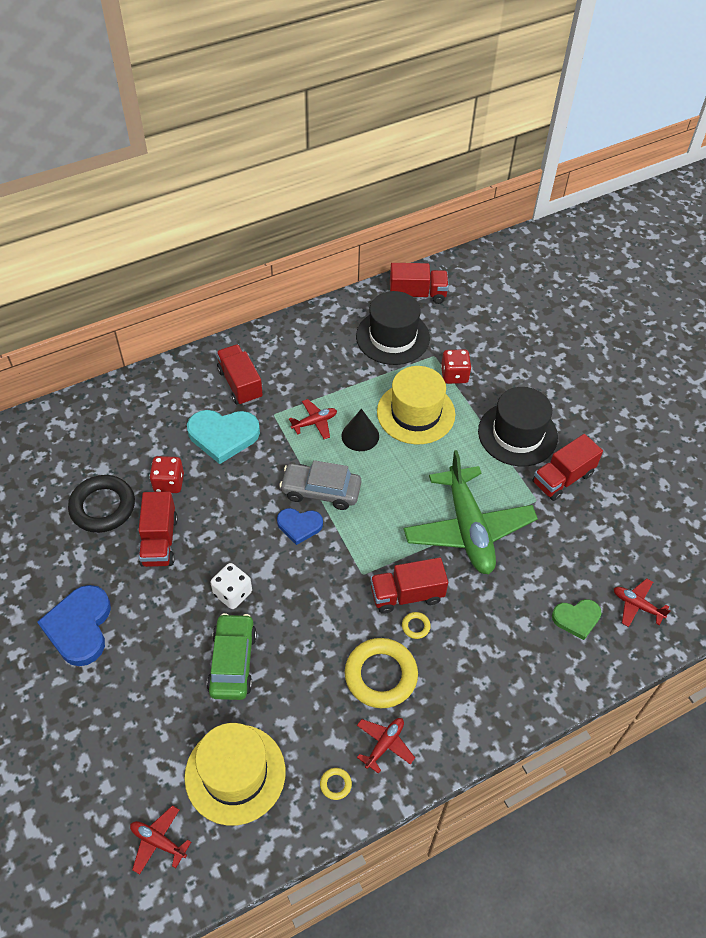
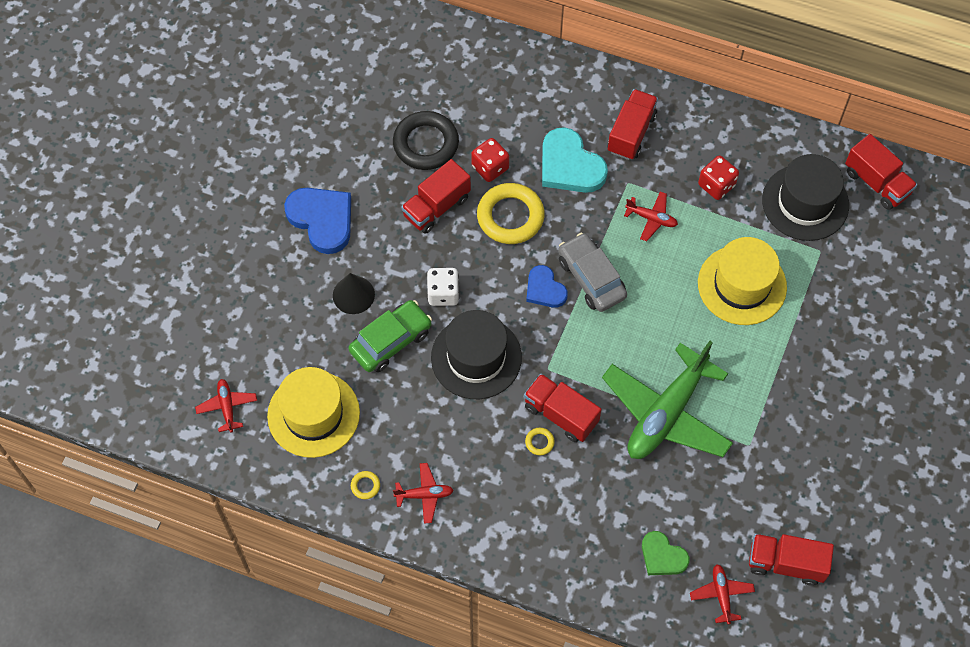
camera: 50 degrees right, 10 degrees up
(79, 627) = (322, 220): blue heart -> blue heart turned 90 degrees clockwise
(360, 436) = (674, 262): black cone -> black cone (353, 295)
(381, 675) = (475, 449): yellow ring -> yellow ring (510, 216)
(454, 375) = (815, 283): red dice -> red dice (716, 185)
(517, 434) = (804, 380): black hat -> black hat (476, 357)
(562, 478) = (793, 449): red truck -> red truck (786, 563)

